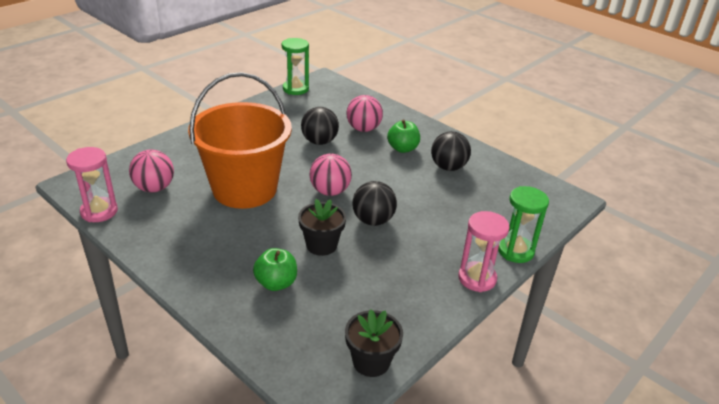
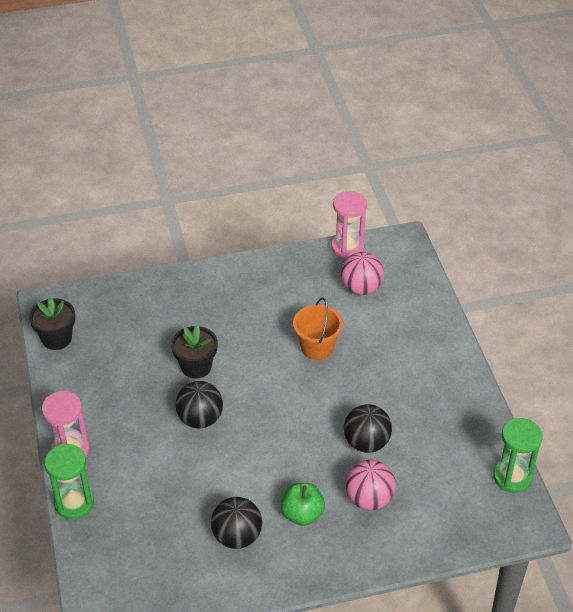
camera: 125 degrees right, 10 degrees up
(244, 189) = (317, 347): orange bucket -> orange bucket, size x0.48
(276, 283) = (175, 320): green apple -> none
(330, 191) = (268, 408): pink ball -> none

